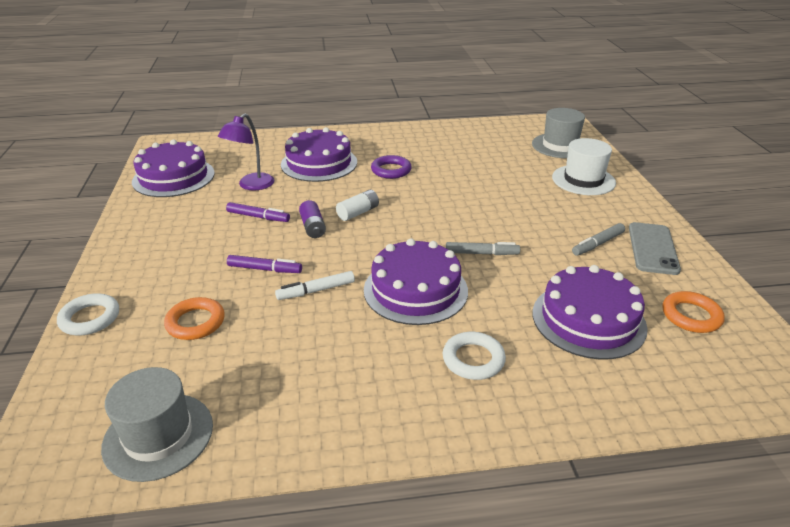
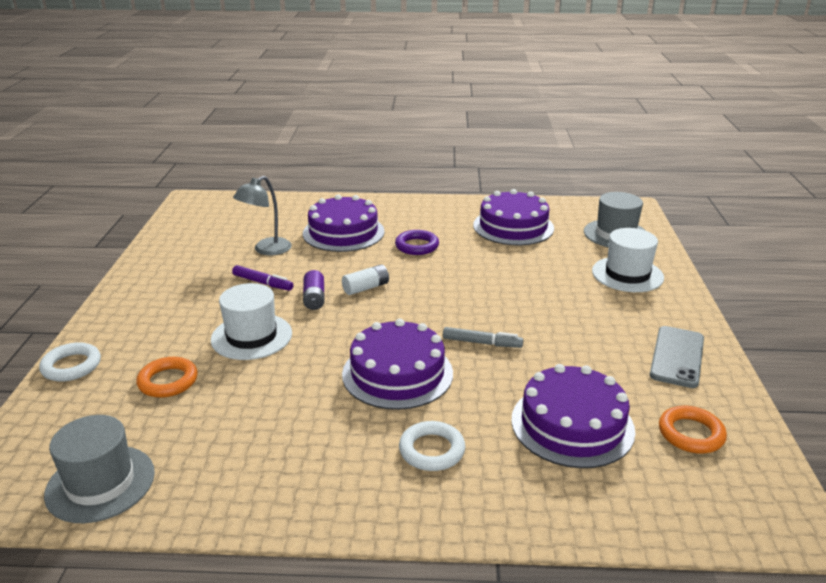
camera: 10 degrees right, 5 degrees down
(173, 177) = (192, 235): purple cake -> purple cake (513, 226)
(251, 185) = (266, 250): purple lamp -> grey lamp
(264, 269) = (251, 336): purple marker -> white hat
(316, 290) = (295, 363): white marker -> none
(597, 244) = (615, 346): grey marker -> none

